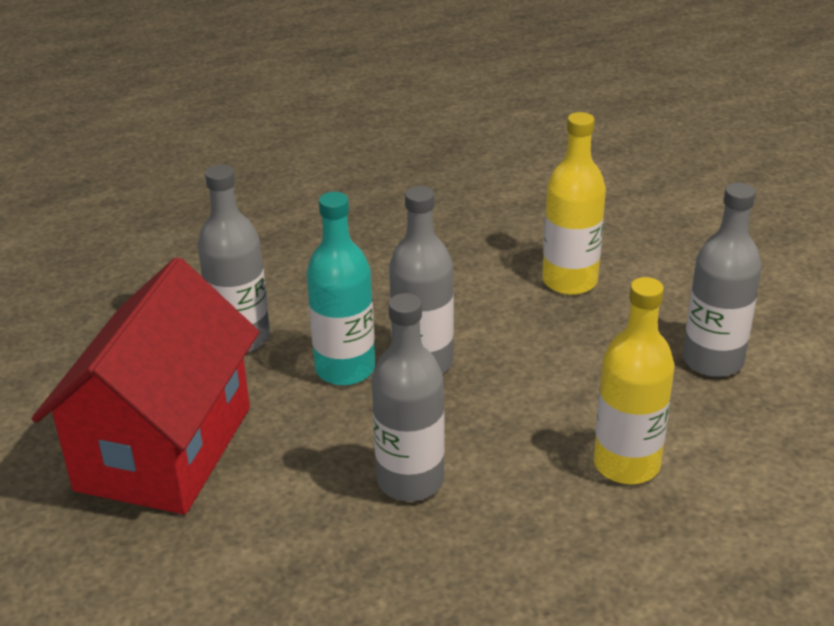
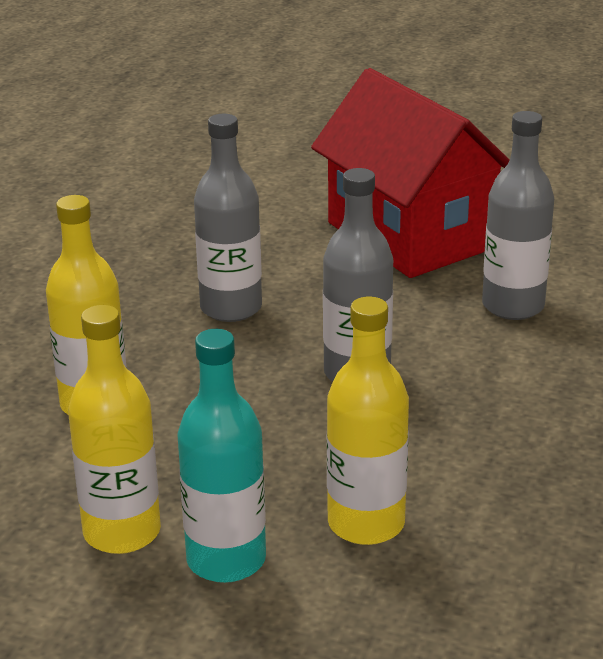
camera: 130 degrees right, 5 degrees down
(345, 369) = (402, 335): turquoise bottle -> turquoise bottle (226, 560)
(712, 361) = (122, 532): grey bottle -> yellow bottle

